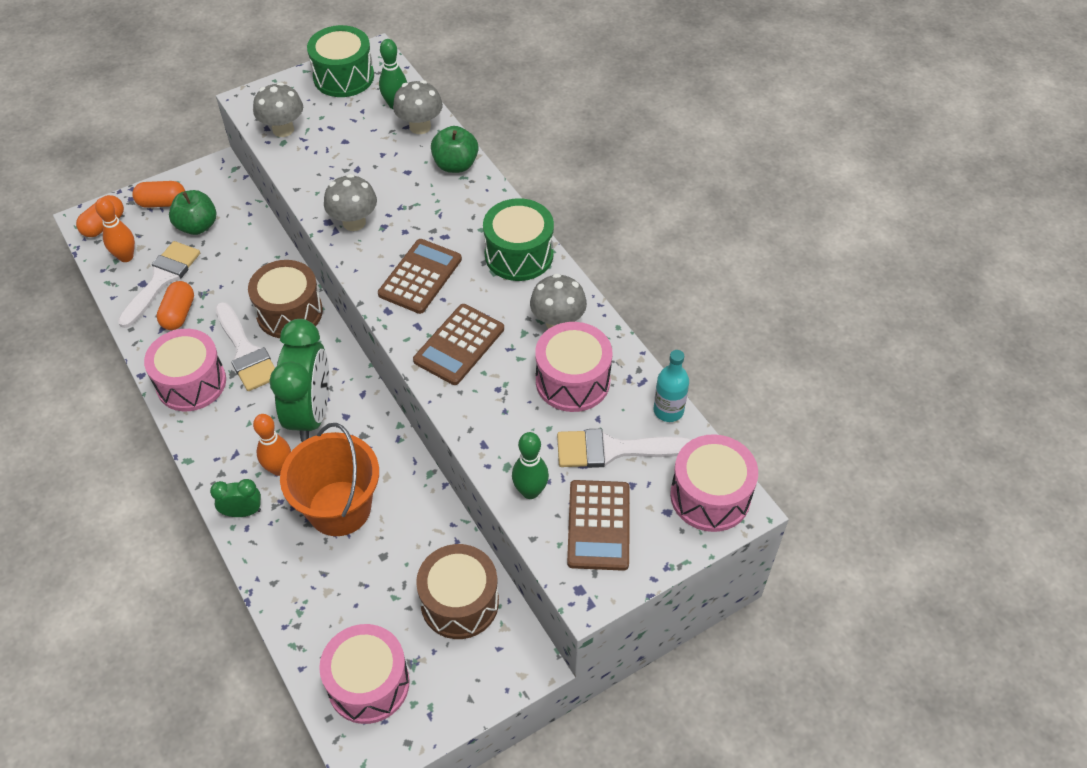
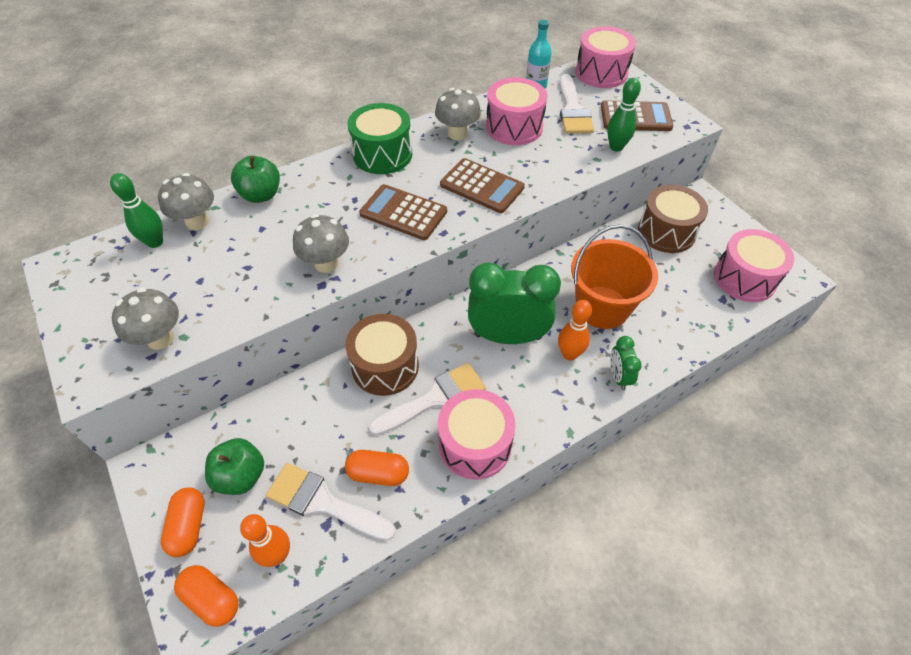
camera: 90 degrees left, 0 degrees up
(343, 77) = (87, 289): green drum -> none

